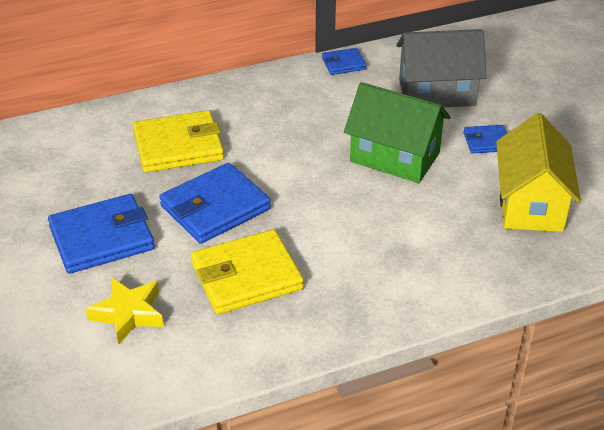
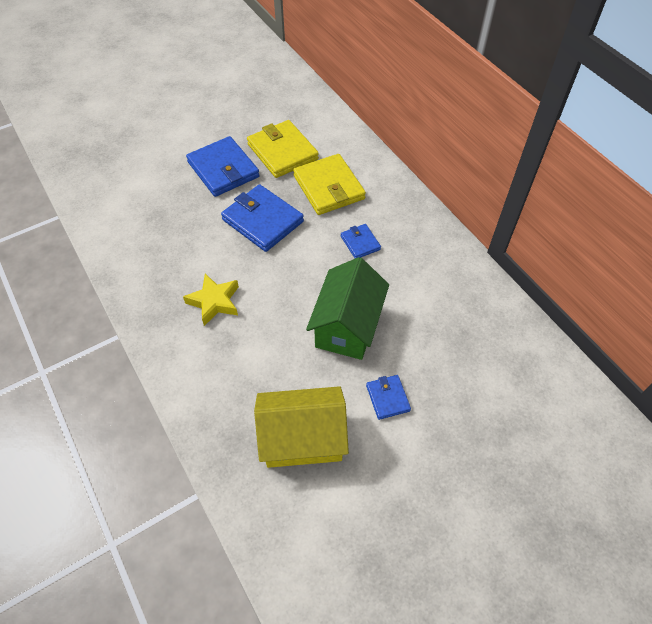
camera: 80 degrees right, 15 degrees up
(128, 314) = (154, 197): yellow star -> yellow star (214, 302)
(246, 276) = (192, 250): yellow wallet -> yellow wallet (282, 152)
(343, 64) = (475, 274): blue wallet -> blue wallet (360, 243)
(437, 92) = (454, 351): grey house -> none

